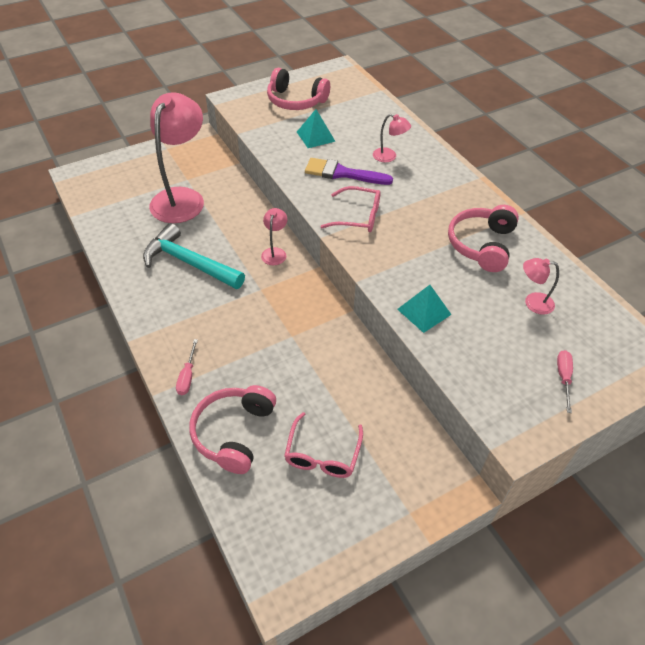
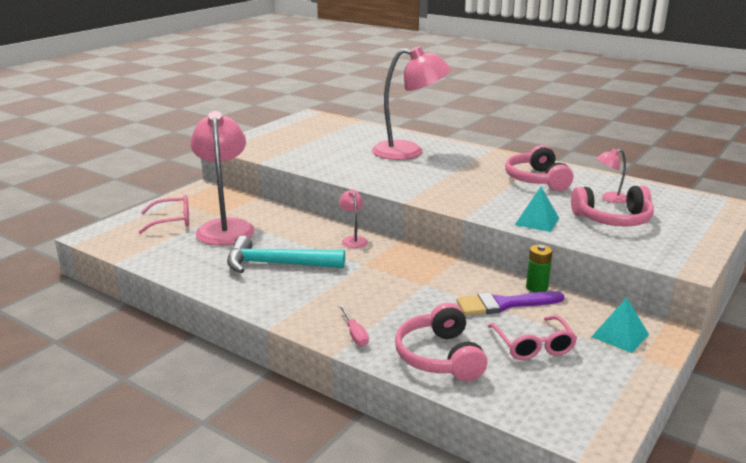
camera: 25 degrees left, 25 degrees down
(296, 101) = (291, 137): pink headphones -> pink headphones (613, 219)
(315, 136) = (332, 152): turquoise pyramid -> turquoise pyramid (620, 335)
(342, 173) = (380, 166): purple brush -> purple brush (503, 304)
(357, 216) = (421, 185): pink glasses -> pink glasses (171, 221)
(388, 381) = (536, 288): none -> green battery
(389, 157) = (409, 151): pink lamp -> pink lamp, size x2.30
(563, 378) = (678, 228): pink screwdriver -> none

